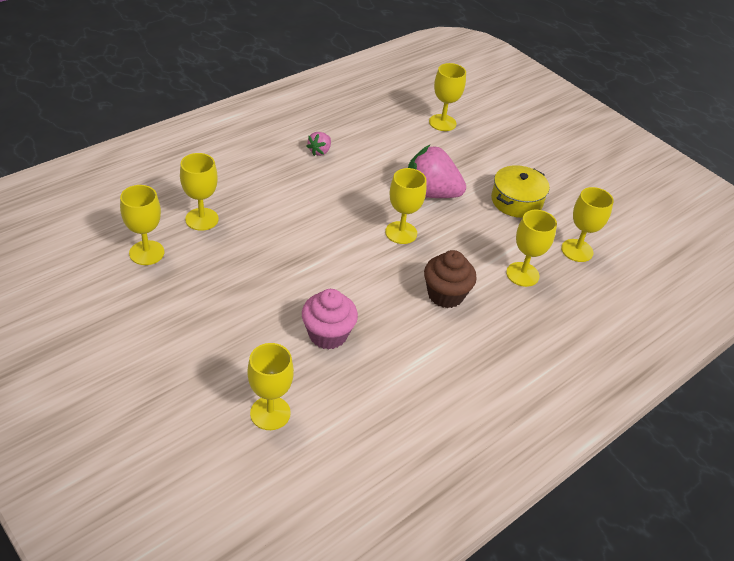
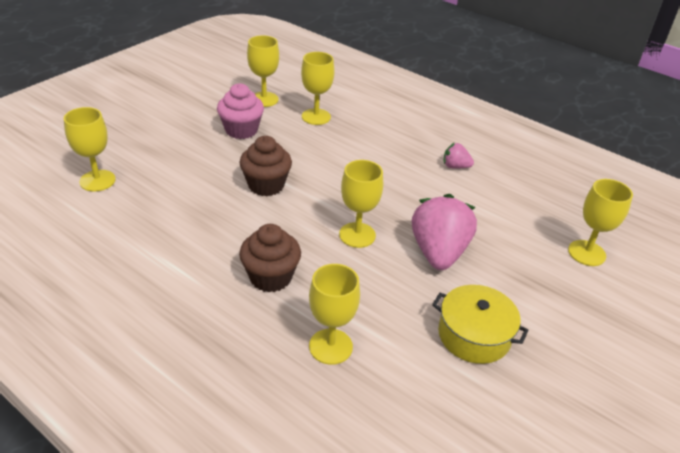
camera: 80 degrees right, 5 degrees down
(315, 277) = (266, 185): none -> brown cupcake
(328, 334) = (193, 201): pink cupcake -> pink cupcake (241, 130)
(577, 250) = (404, 409): yellow goblet -> none

